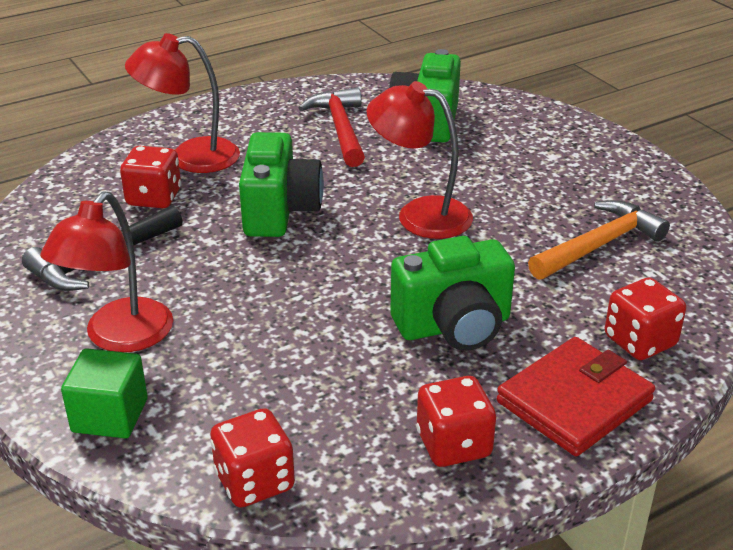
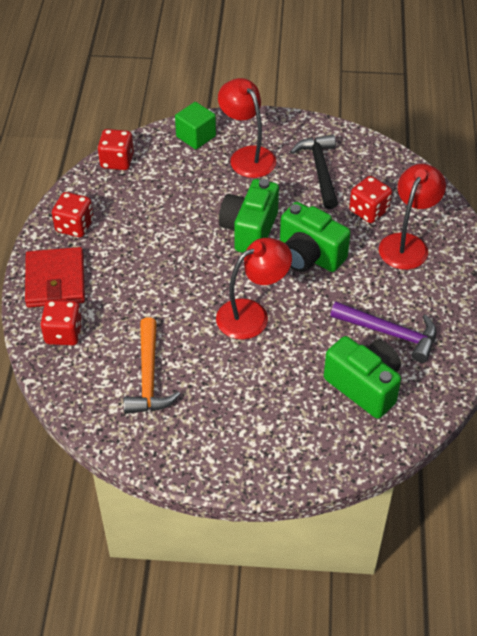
camera: 125 degrees right, 15 degrees up
(340, 128) = (390, 333): red hammer -> purple hammer
(454, 326) = (144, 270): green camera -> green camera (249, 230)

